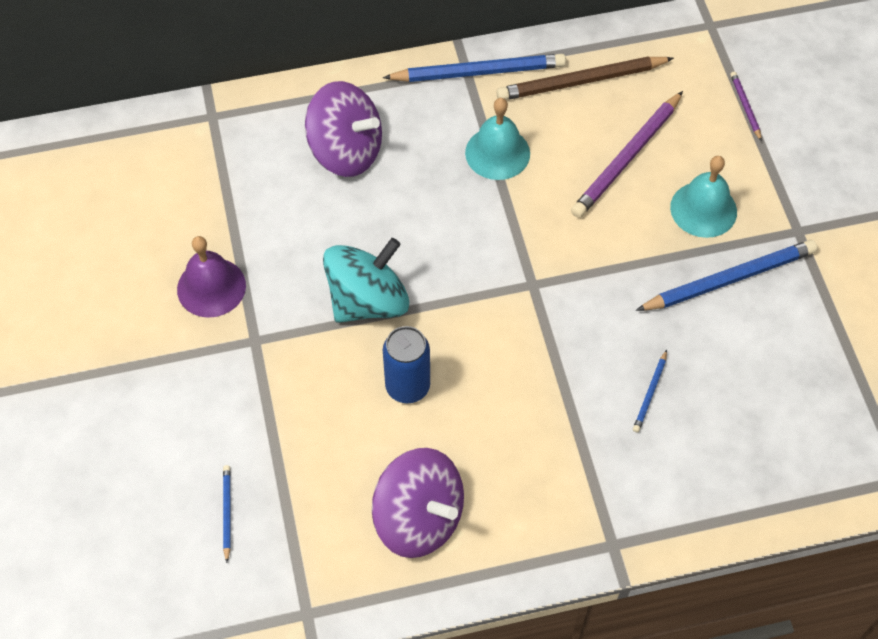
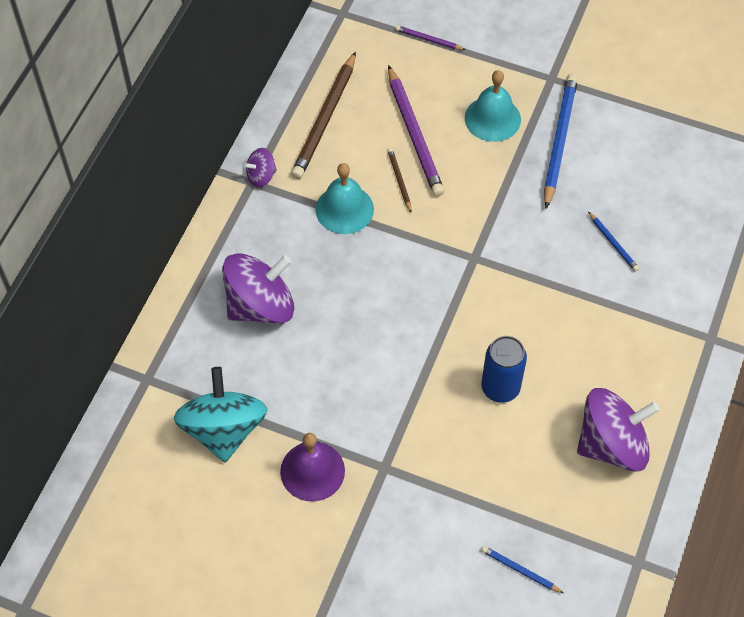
camera: 55 degrees left, 0 degrees up
(368, 301) = (408, 370): turquoise spinning top -> turquoise spinning top (224, 429)
(478, 72) = (261, 176): blue pencil -> purple spinning top
(565, 176) = (399, 180): none -> brown pencil

